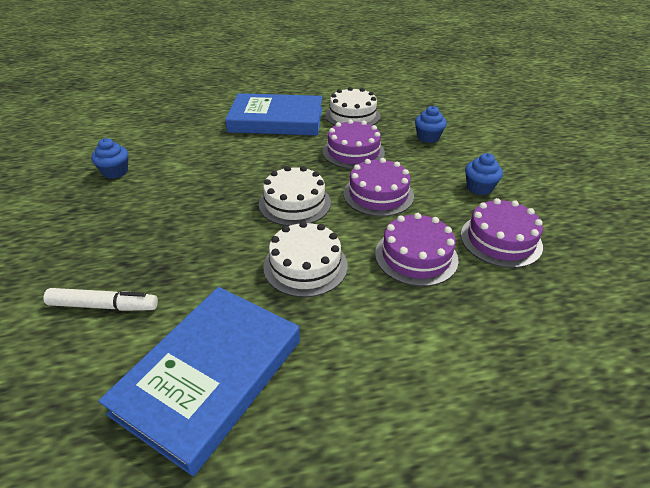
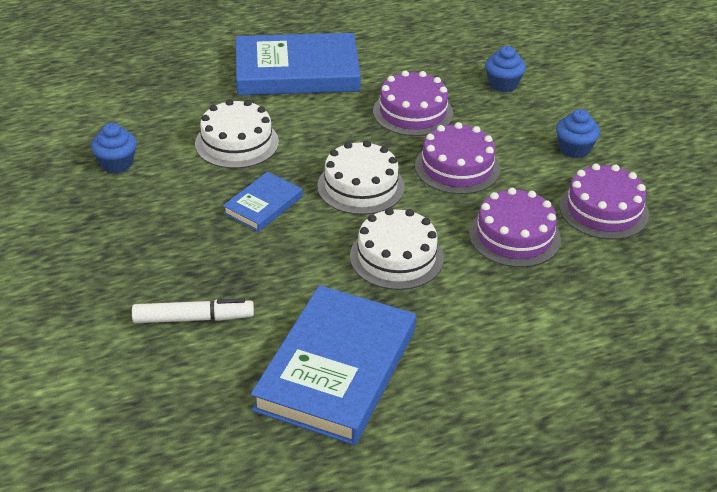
camera: 10 degrees left, 0 degrees up
(210, 211) = (263, 205): none -> blue book
(352, 115) = (397, 57): white cake -> white cake (237, 143)

